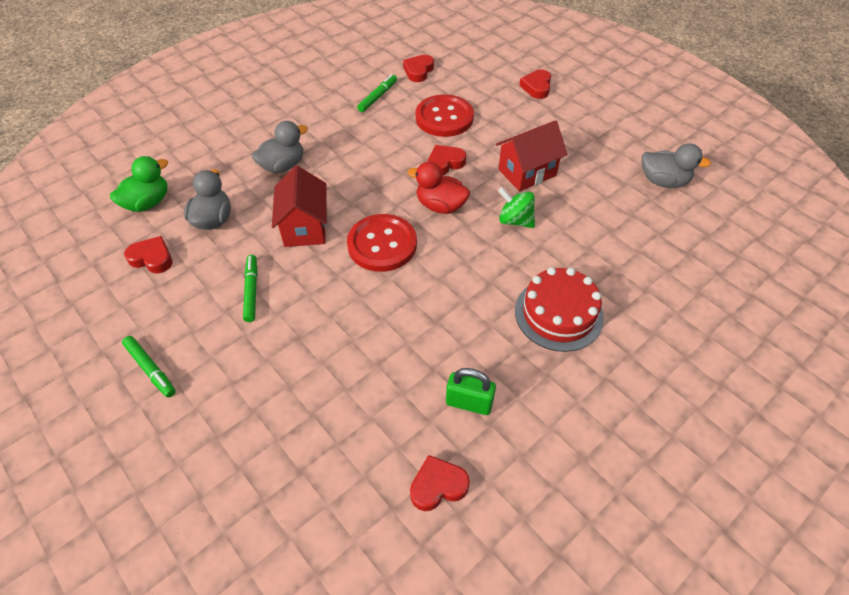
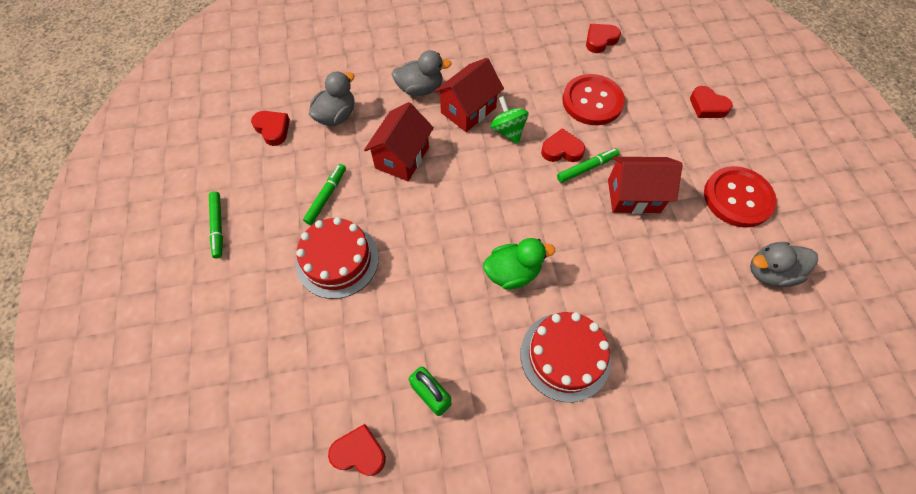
camera: 30 degrees right, 10 degrees up
(148, 203) = (298, 77): green duck -> green duck (512, 273)
(301, 338) = (337, 260): none -> red cake
(341, 165) = (468, 110): none -> red house
(377, 97) = (544, 53): green marker -> green marker (586, 168)
(382, 244) = (454, 206): red button -> red button (737, 198)
(440, 206) = (529, 192): red duck -> none
(515, 220) = (588, 241): green spinning top -> green spinning top (508, 131)
(536, 87) = (707, 106): red heart -> red heart turned 90 degrees counterclockwise
(663, 181) = (770, 272): grey duck -> grey duck turned 120 degrees clockwise

